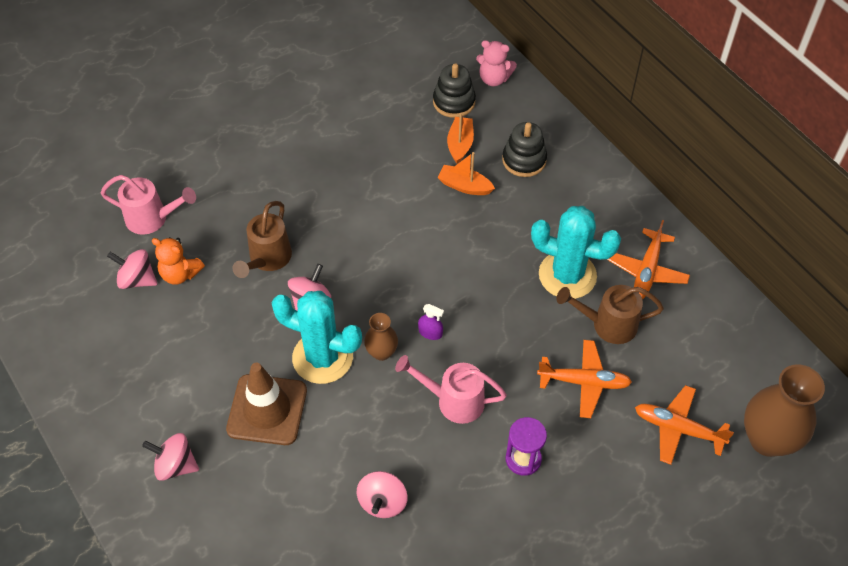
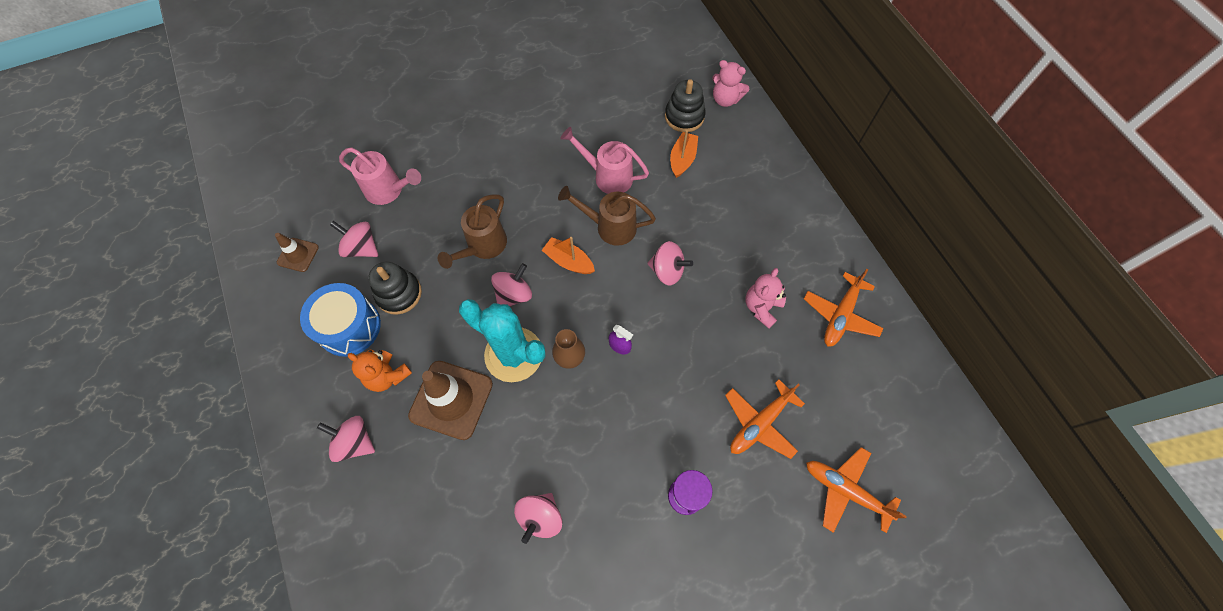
camera: 10 degrees right, 10 degrees up
(69, 296) = (298, 255): none -> brown traffic cone
(142, 358) = (349, 327): none -> blue drum
(180, 274) = (401, 248): orange teddy bear -> orange teddy bear (387, 376)
(453, 401) = (628, 421): pink watering can -> pink watering can (608, 176)
(464, 186) = (679, 201): orange boat -> orange boat (569, 261)
(465, 255) = (667, 271): none -> pink spinning top
(524, 160) = (740, 183): black stacking toy -> black stacking toy (399, 294)
(567, 275) = (761, 307): turquoise cactus -> pink teddy bear
(584, 382) = (759, 423): orange plane -> orange plane turned 120 degrees clockwise
(607, 324) = (792, 366): brown watering can -> brown watering can (610, 227)
(767, 439) = (935, 519): brown vase -> none

